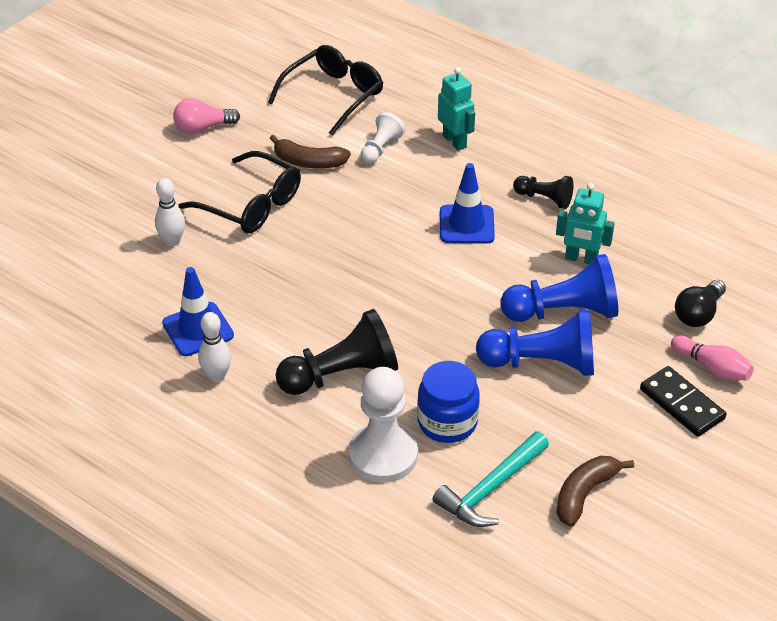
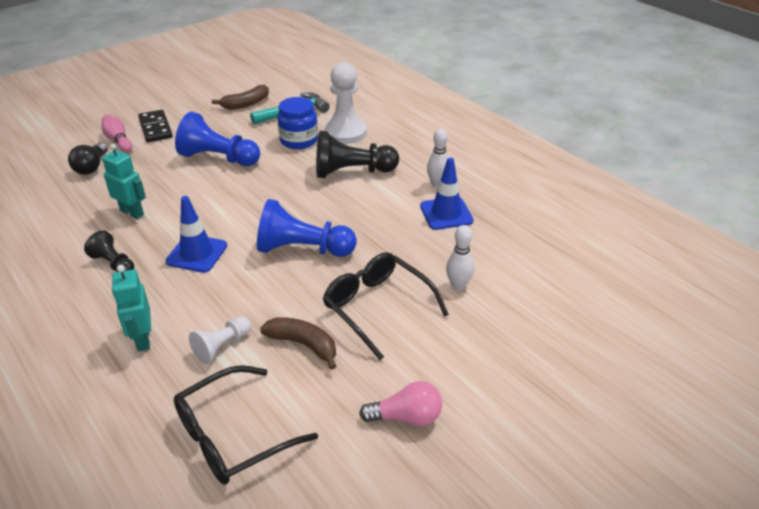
camera: 165 degrees left, 5 degrees down
(563, 312) = (178, 182): blue pawn -> blue pawn (303, 249)
(698, 314) = (91, 167): black light bulb -> black light bulb turned 135 degrees clockwise

